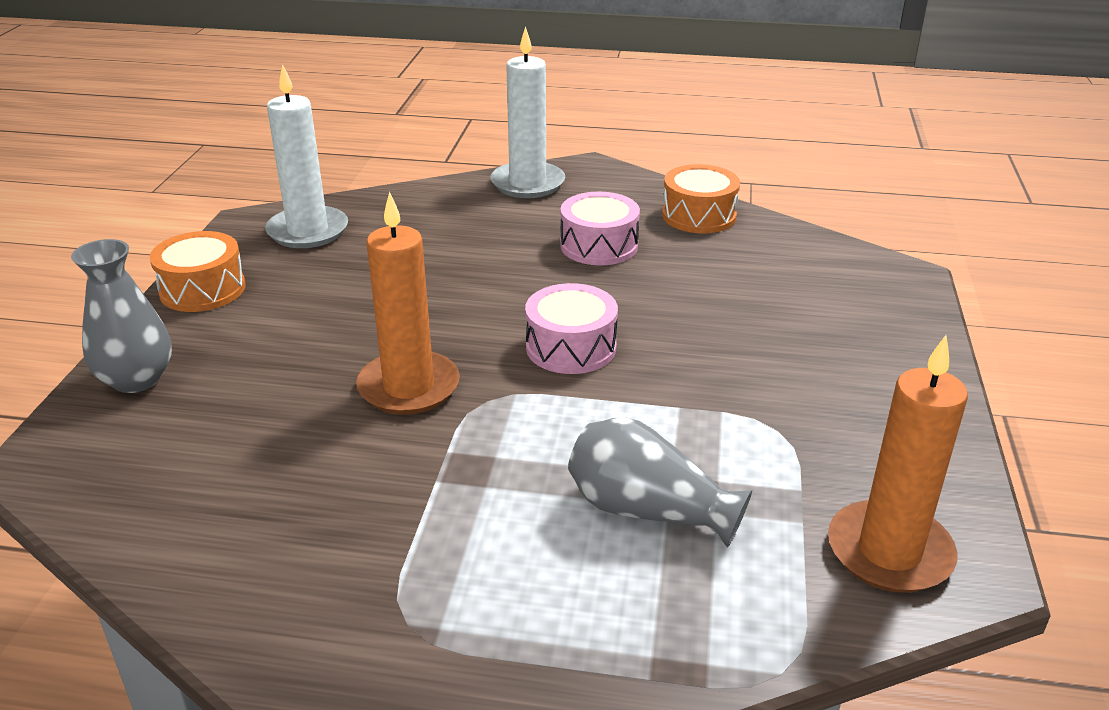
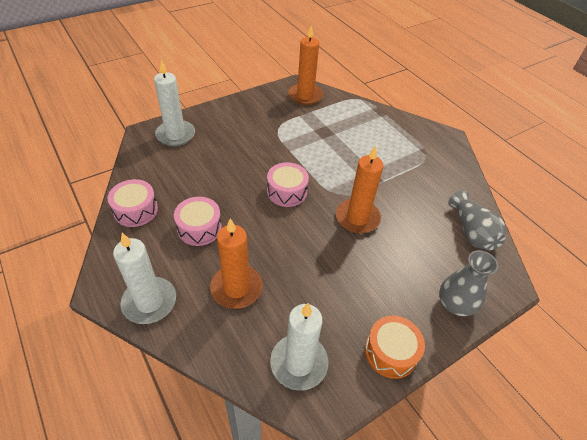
camera: 135 degrees left, 15 degrees up
(460, 234) = (236, 288): none -> orange candle
(648, 510) = (341, 136): grey vase -> grey vase (471, 232)
(698, 215) = (136, 210): orange drum -> pink drum
(868, 301) = (175, 135): none -> white candle

